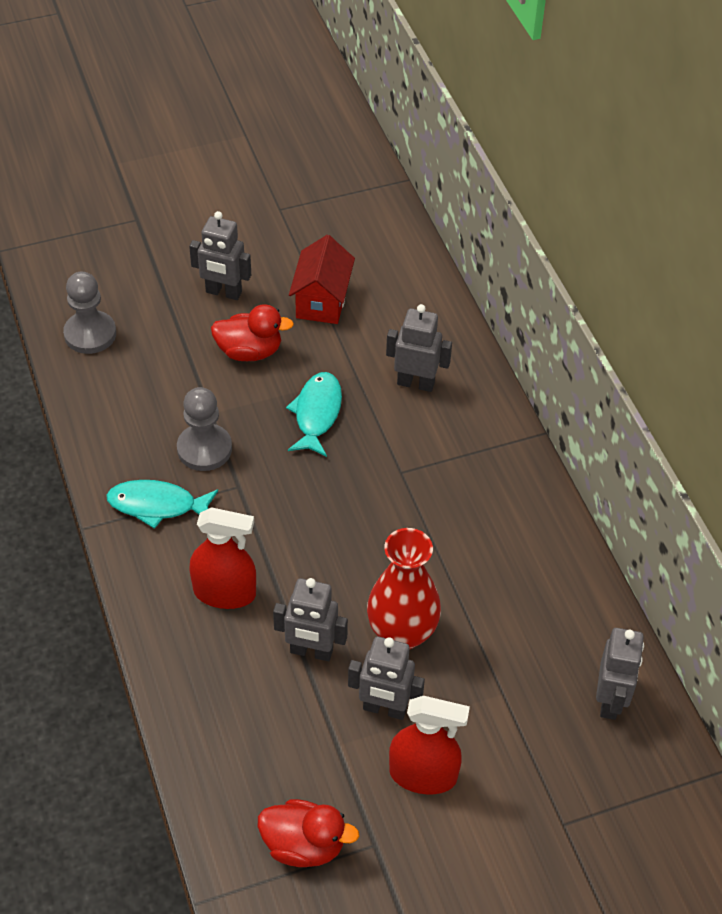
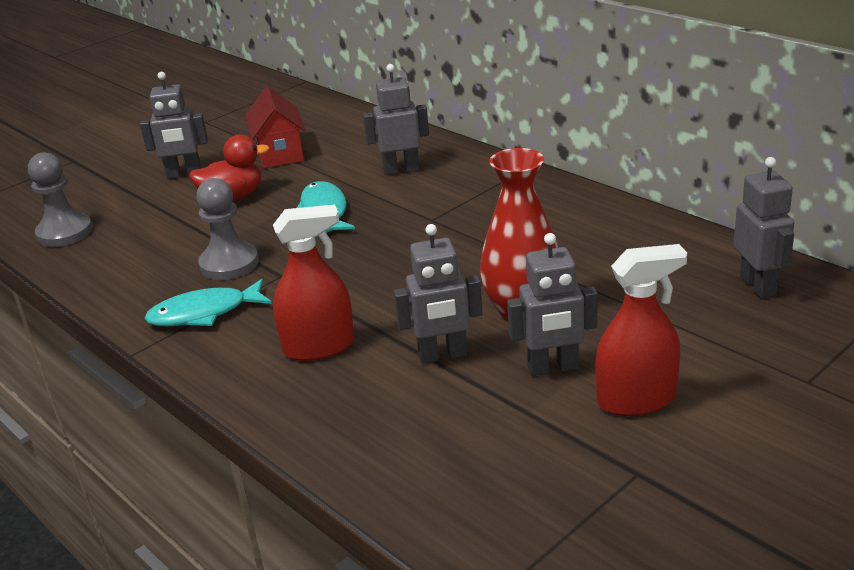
camera: 20 degrees left, 20 degrees down
(304, 845) = (561, 505): red duck -> none

